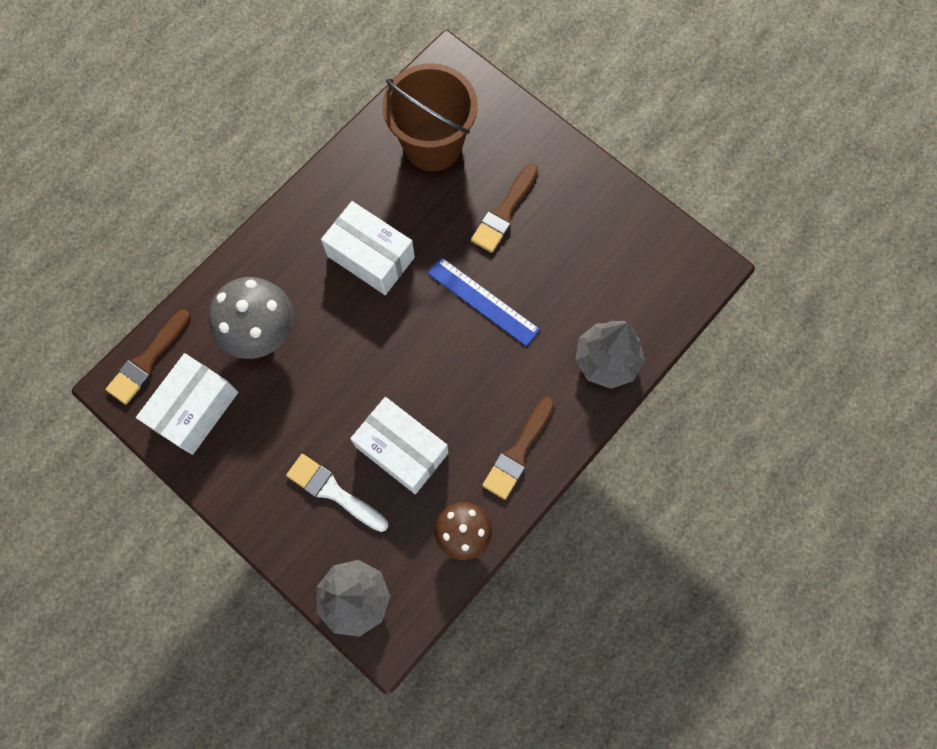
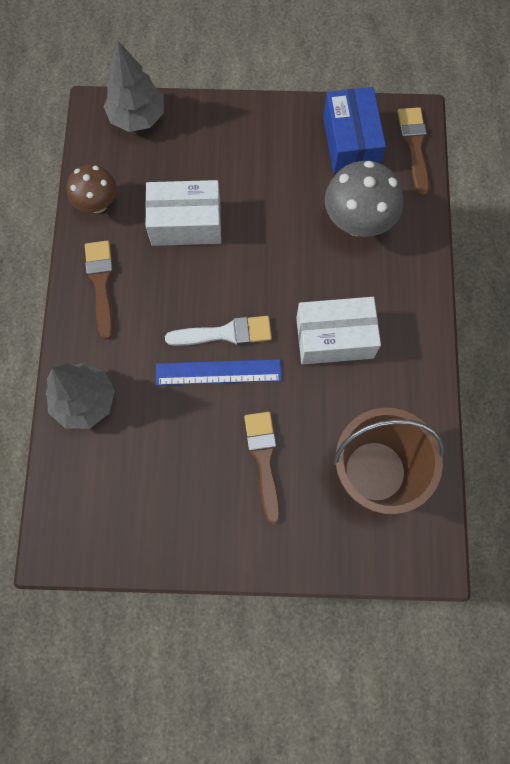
camera: 140 degrees right, 0 degrees up
(195, 409) = (350, 143): white box -> blue box
(333, 492) = (209, 164): white brush -> white brush (225, 333)

